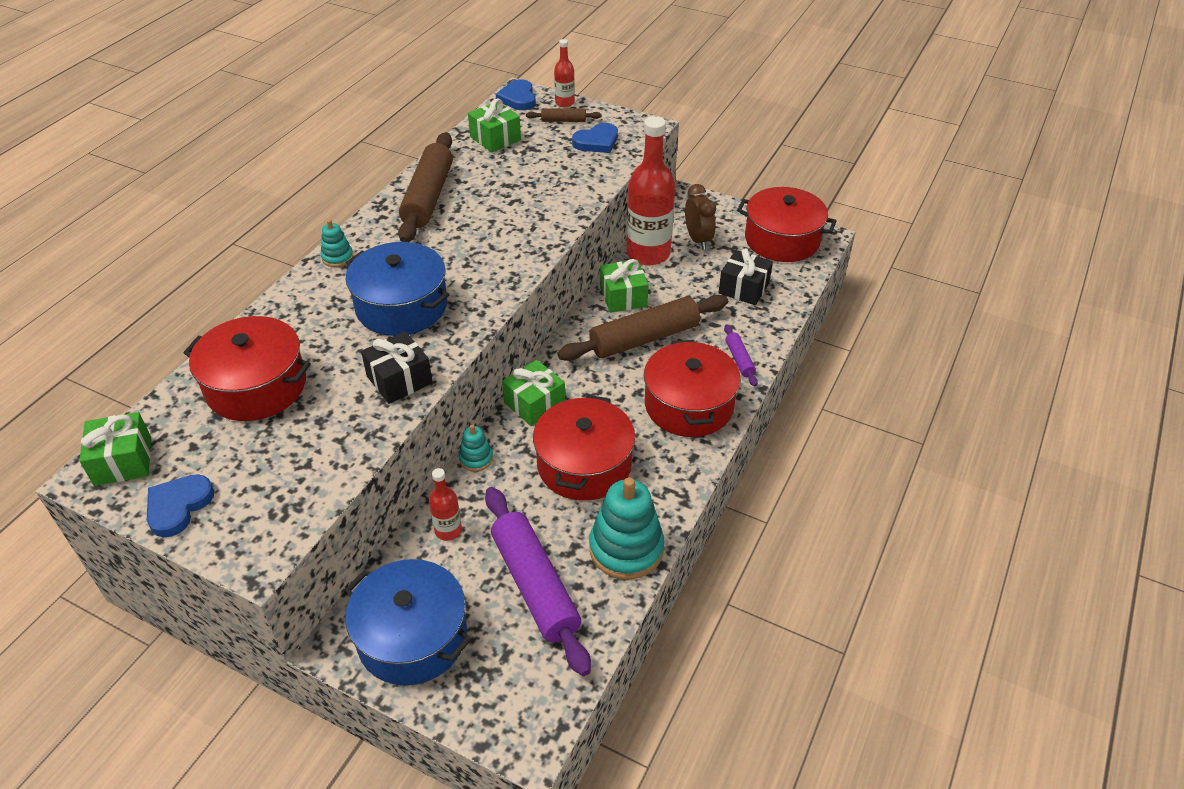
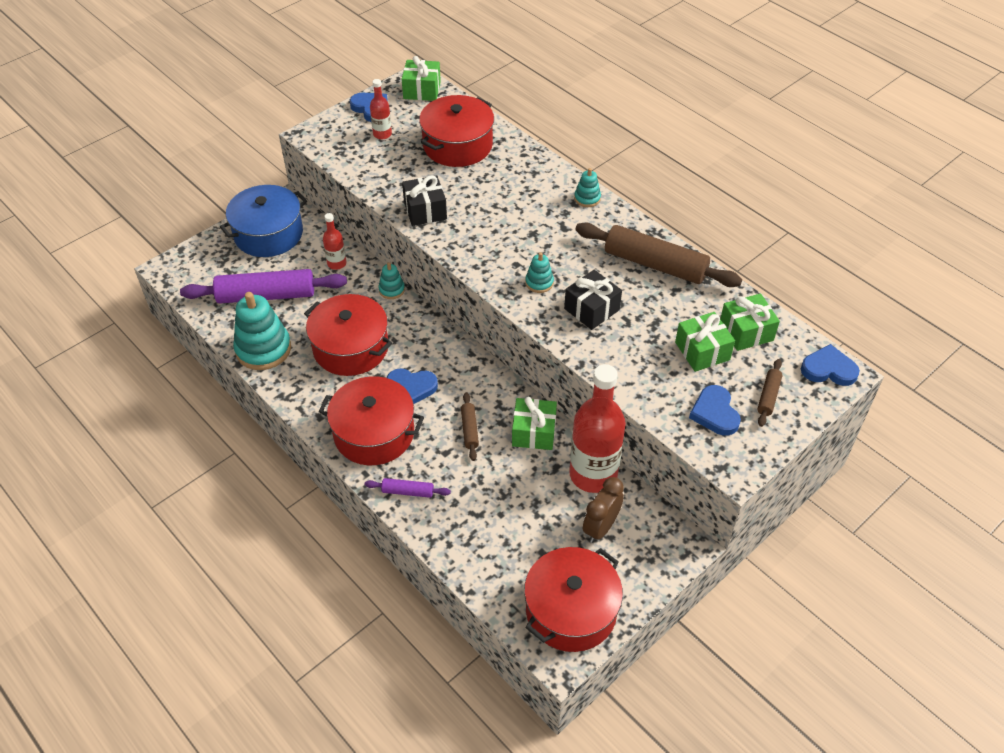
camera: 110 degrees right, 5 degrees up
(401, 306) = (507, 224): blue pot -> none
(487, 263) = (539, 283): none -> turquoise stacking toy
(534, 403) = (429, 335): green gift -> green gift (702, 351)
(564, 103) = (808, 408): red bottle -> red bottle (382, 134)
(615, 395) = (411, 388): none -> blue heart
(644, 338) = (469, 429): brown rolling pin -> brown rolling pin, size x0.46
(698, 239) = (600, 527): brown clock -> brown clock turned 120 degrees clockwise
(743, 288) = (504, 537): black gift -> black gift (591, 309)

